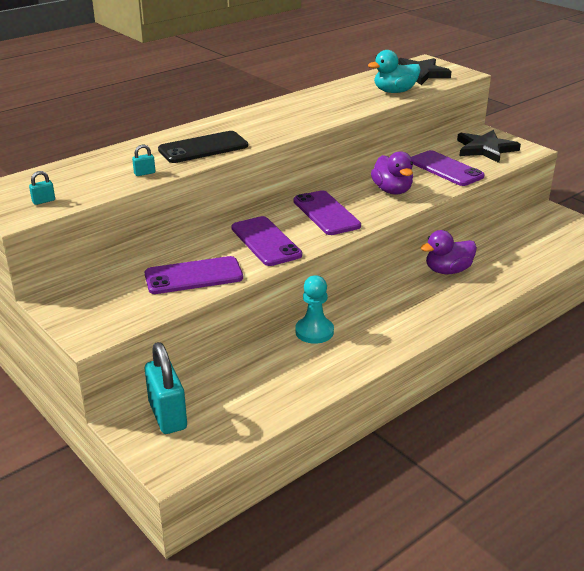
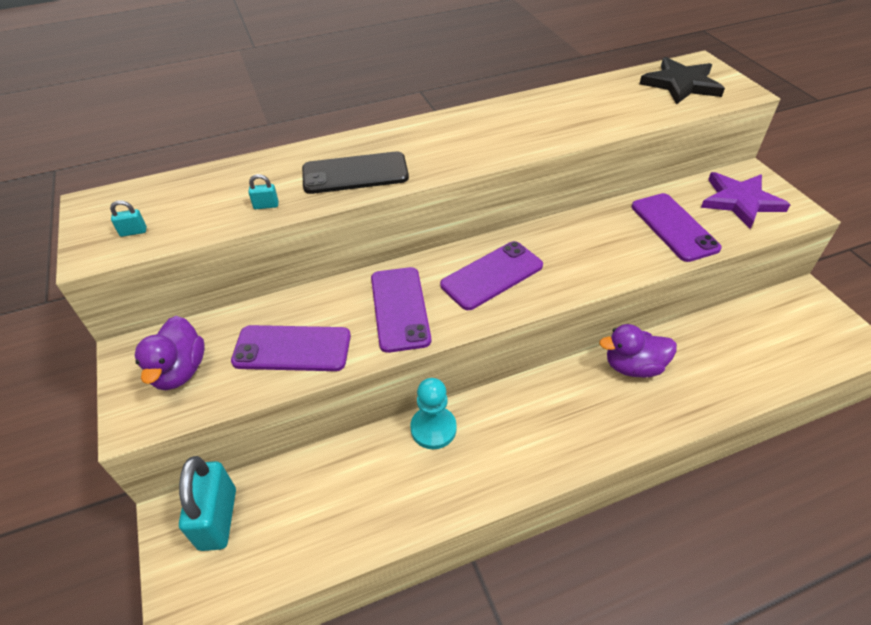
camera: 20 degrees right, 15 degrees up
(326, 213) = (492, 275): purple phone -> purple phone turned 60 degrees clockwise
(392, 191) = (589, 252): purple duck -> purple duck (180, 371)
(394, 91) = (636, 111): turquoise duck -> none
(485, 149) = (740, 201): black star -> purple star

